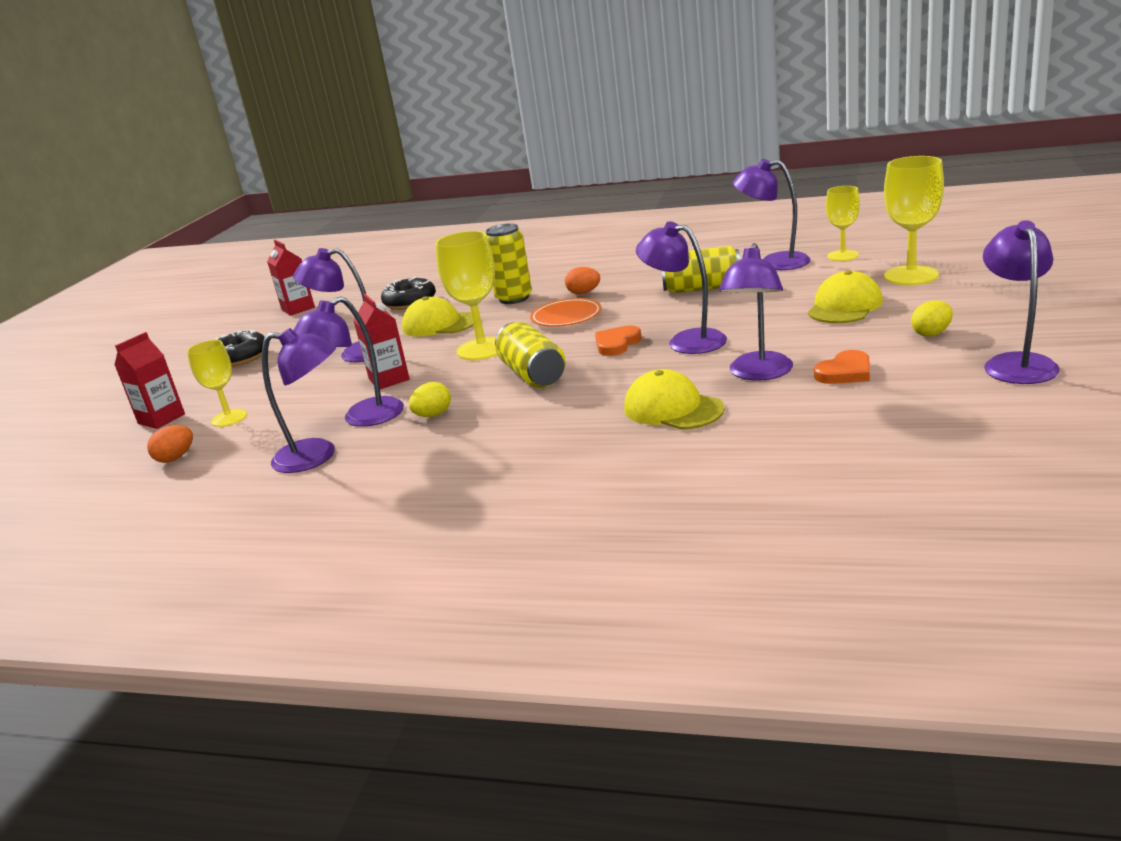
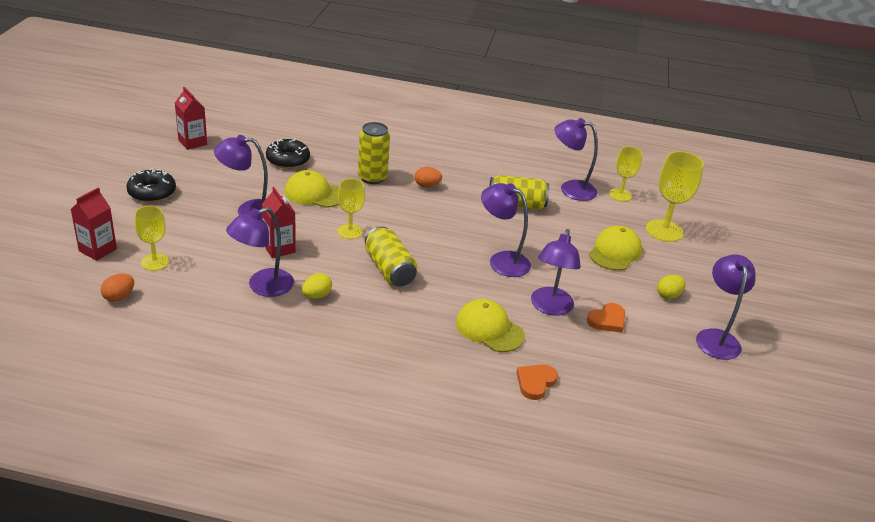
camera: 10 degrees left, 10 degrees up
(317, 456) = (232, 320): purple lamp -> none
(482, 349) = (350, 231): yellow goblet -> yellow goblet, size x0.64
(566, 317) = (413, 211): orange plate -> none
(617, 344) = (451, 251): orange heart -> orange heart (535, 382)

